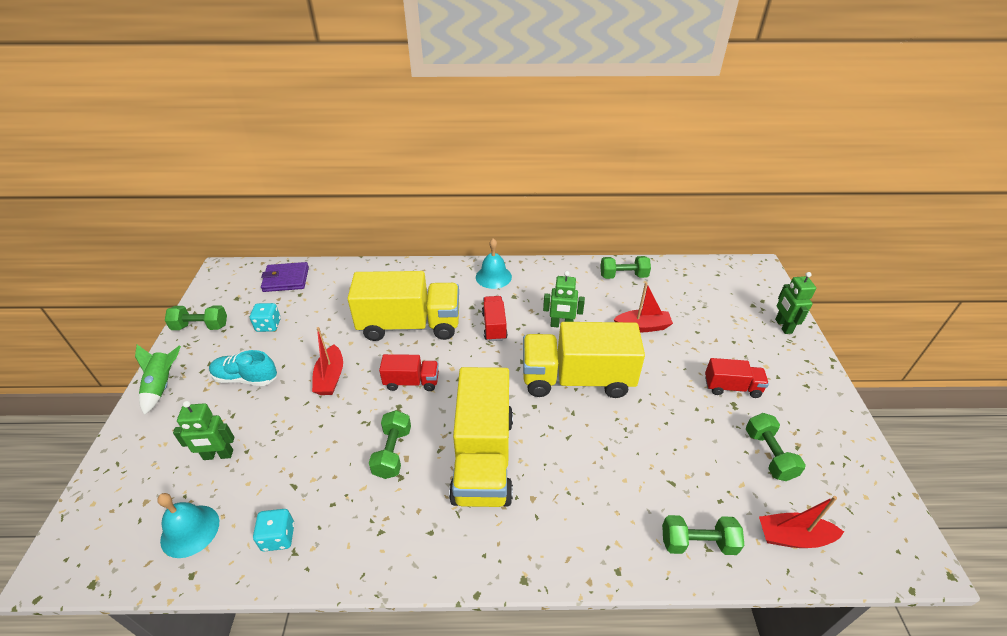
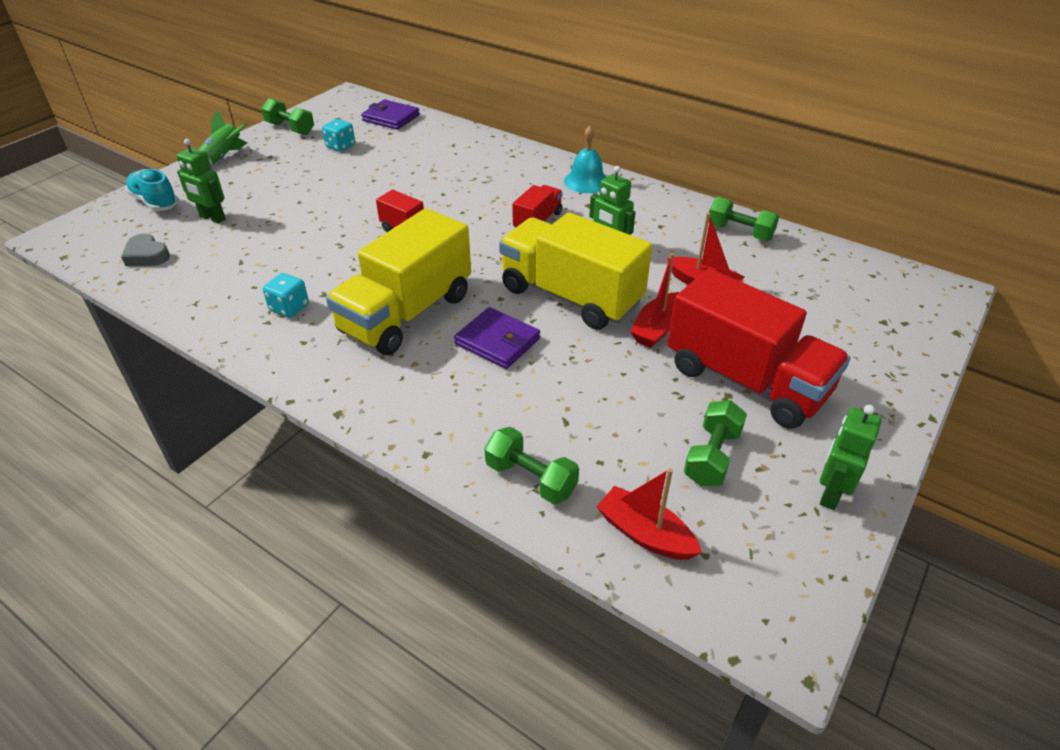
camera: 35 degrees right, 0 degrees up
(190, 530) = (147, 255): turquoise bell -> grey heart
(246, 378) = (284, 176): turquoise shoe -> turquoise shoe (155, 202)
(278, 537) = (195, 288): turquoise dice -> turquoise dice (289, 308)
(330, 377) = (347, 202): red boat -> red boat (657, 328)
(392, 452) = (337, 274): green dumbbell -> none
(410, 325) = (458, 190): yellow truck -> none
(568, 444) = (497, 341): none -> purple wallet
(732, 387) = (746, 380): red truck -> red truck, size x2.04
(783, 326) = (901, 357): green robot -> green robot (830, 493)

